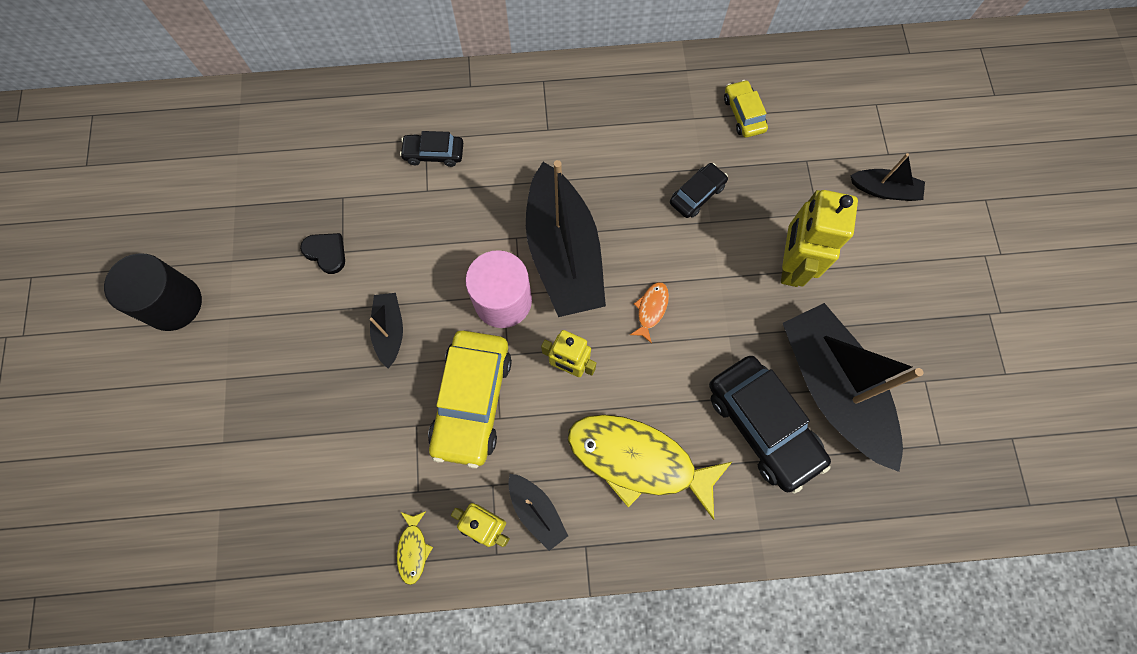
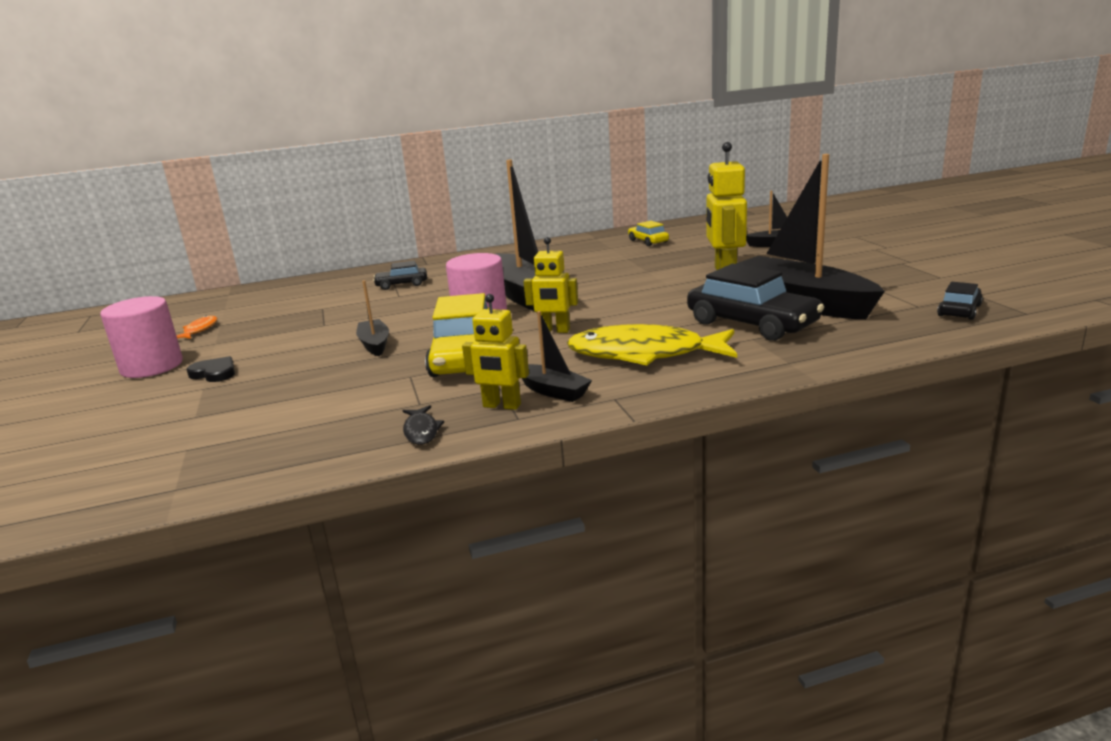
camera: 10 degrees left, 50 degrees down
(173, 304) = (152, 366): black cylinder -> pink cylinder
(326, 253) = (308, 327): black heart -> black heart (214, 373)
(413, 549) = (421, 431): yellow fish -> black fish
(651, 309) = (617, 302): orange fish -> orange fish (199, 330)
(697, 194) = (629, 265): black car -> black car (959, 310)

